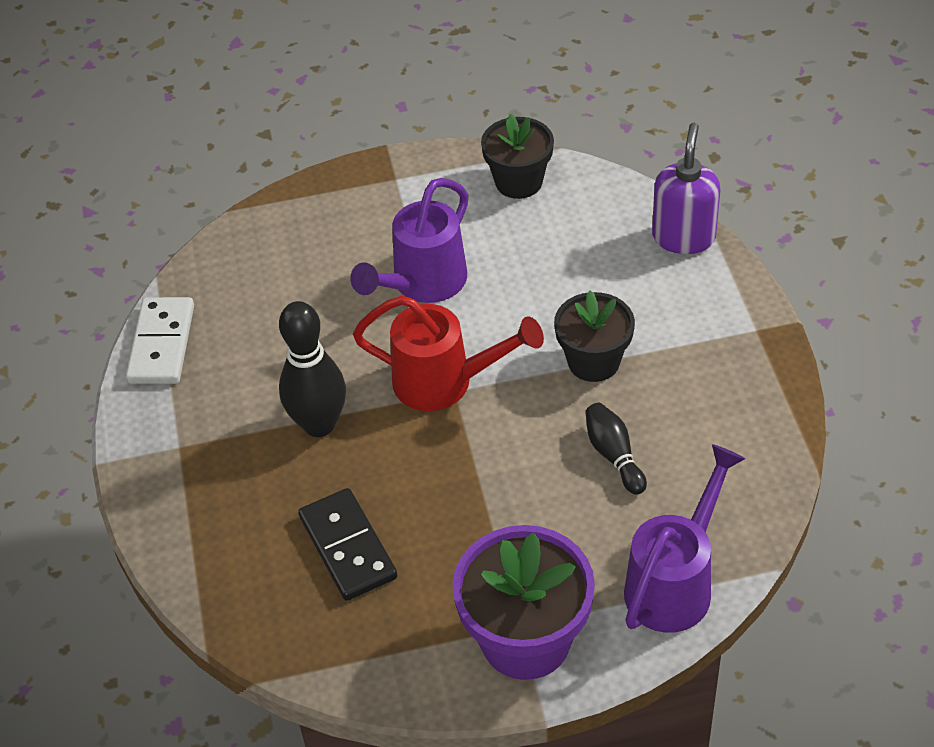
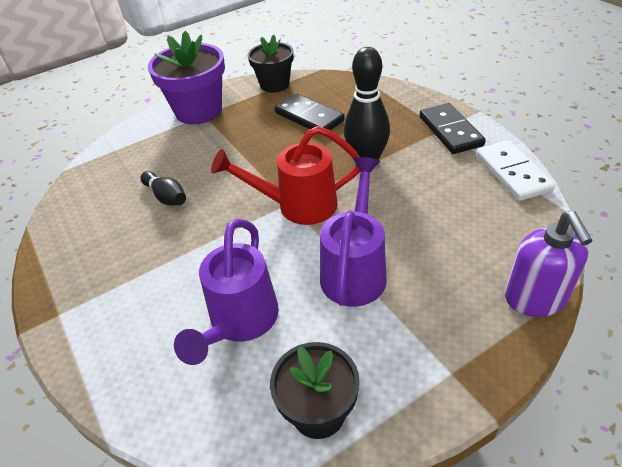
camera: 160 degrees right, 5 degrees down
(171, 438) = (450, 131): none -> black domino
(593, 361) = (192, 250): black flower pot -> black flower pot (274, 84)
(675, 583) = (122, 149): purple watering can -> purple watering can (240, 322)
(683, 237) = (125, 393): purple soap dispenser -> purple soap dispenser (535, 299)

